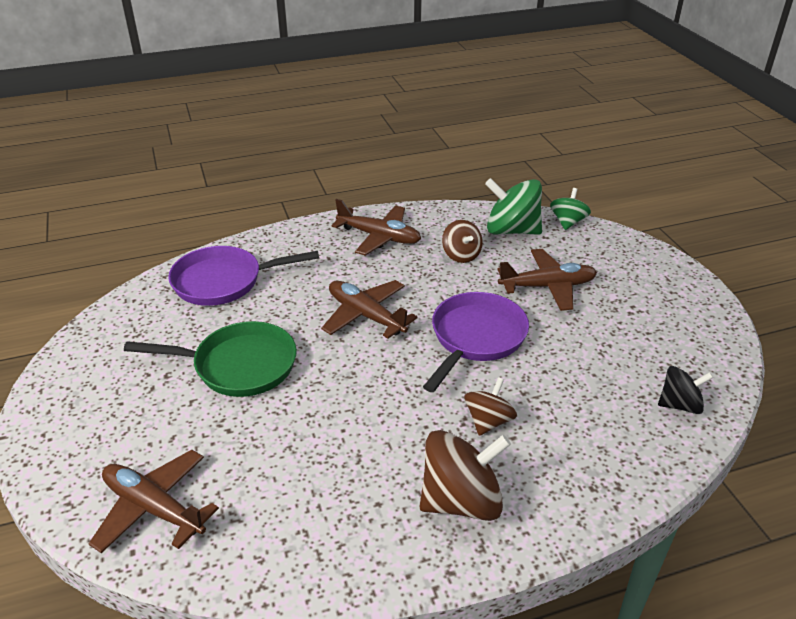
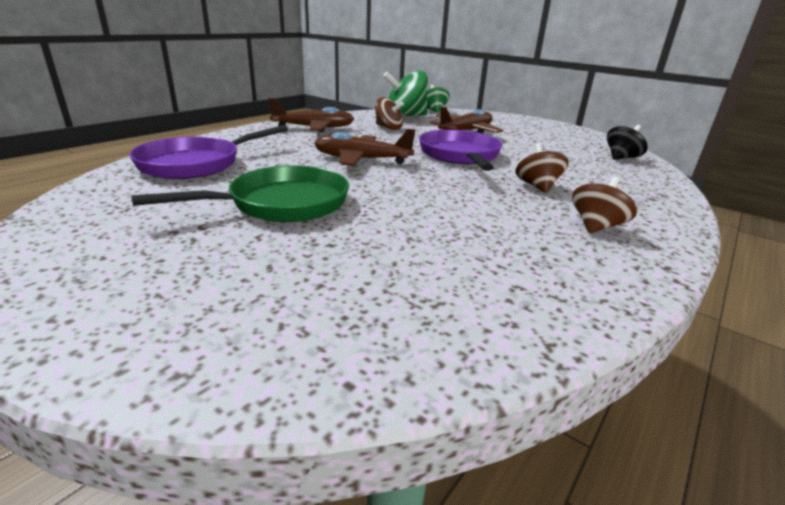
camera: 35 degrees left, 10 degrees down
(154, 508) = (324, 330): brown plane -> none
(461, 500) = (596, 227): brown spinning top -> brown spinning top, size x0.59

